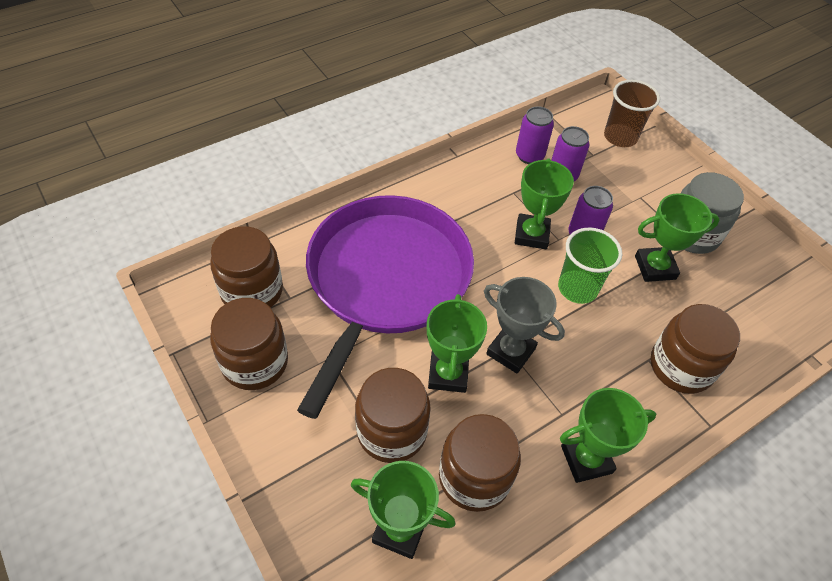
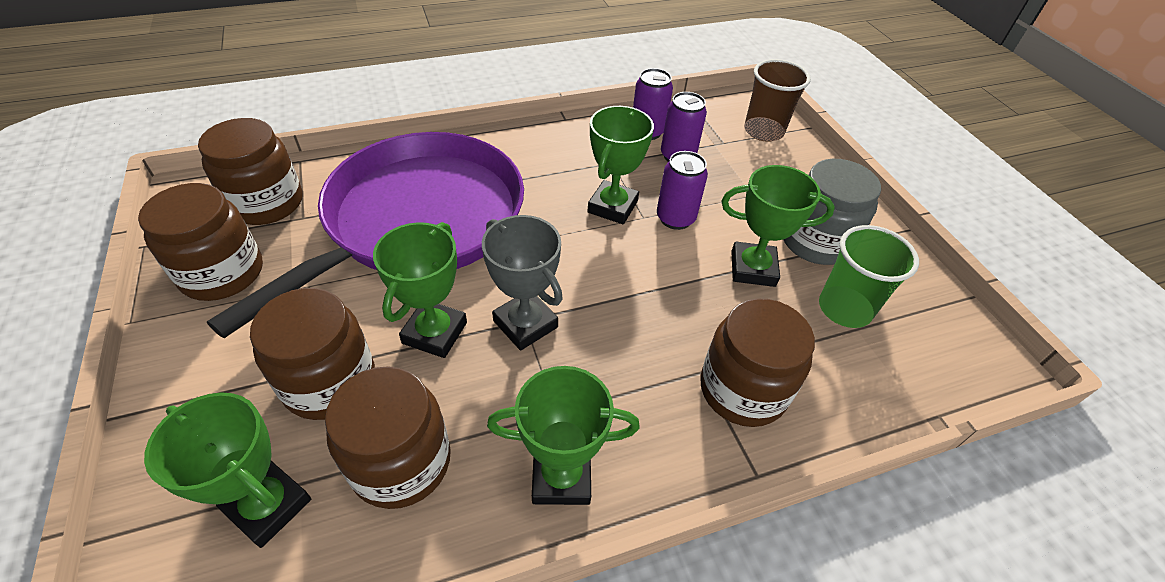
camera: 15 degrees right, 5 degrees down
(577, 288) = (643, 272): green cup -> green cup (844, 309)

